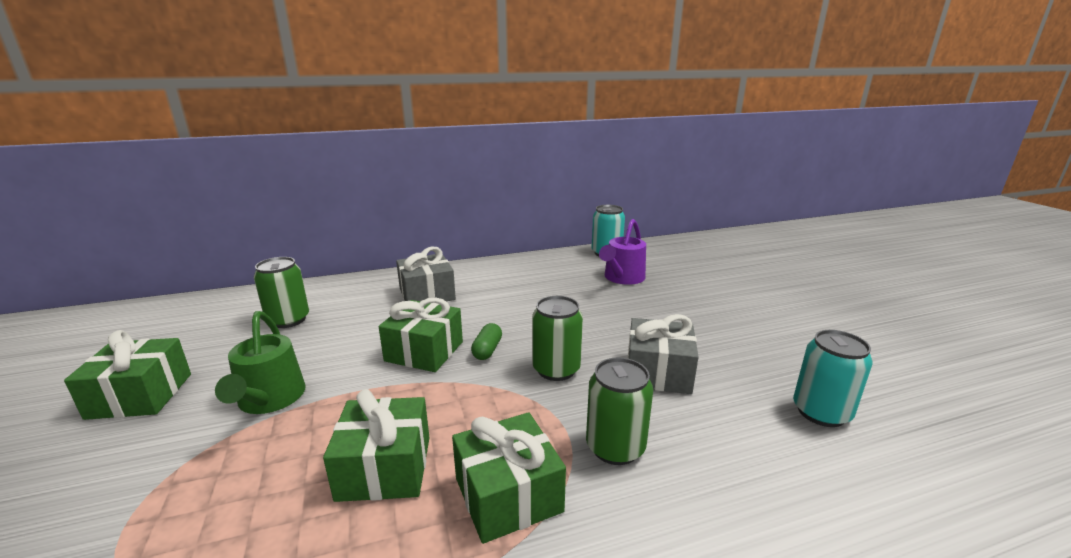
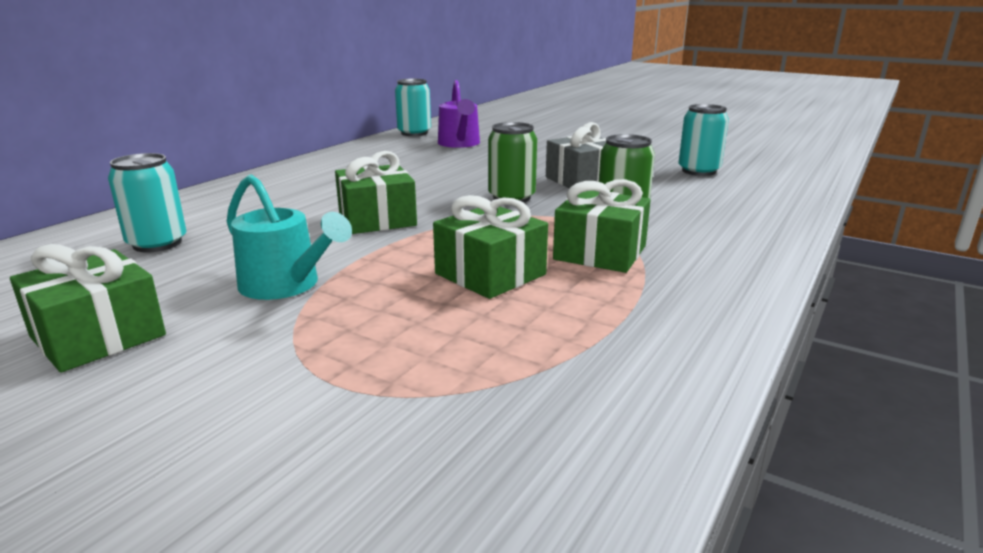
camera: 40 degrees left, 0 degrees up
(270, 399) = (286, 285): green watering can -> turquoise watering can
(288, 320) = (157, 243): green can -> turquoise can
(427, 294) = (290, 190): grey gift -> none
(487, 350) = (434, 204): green capsule -> none

